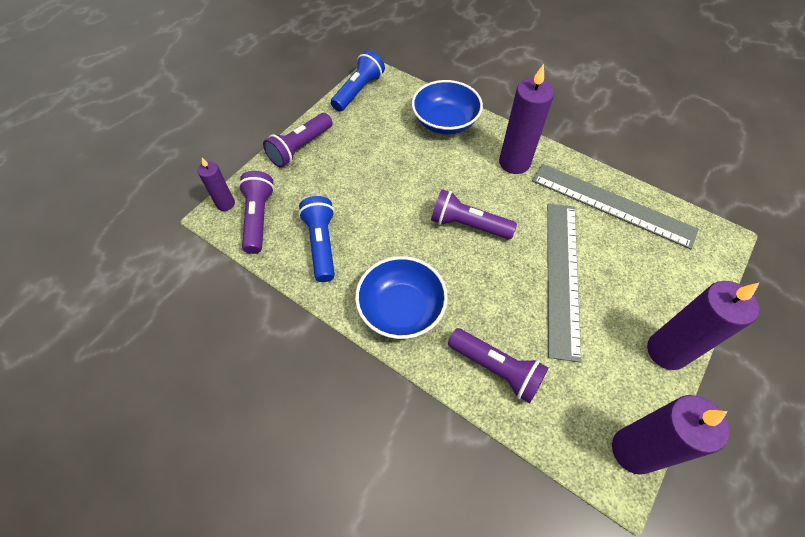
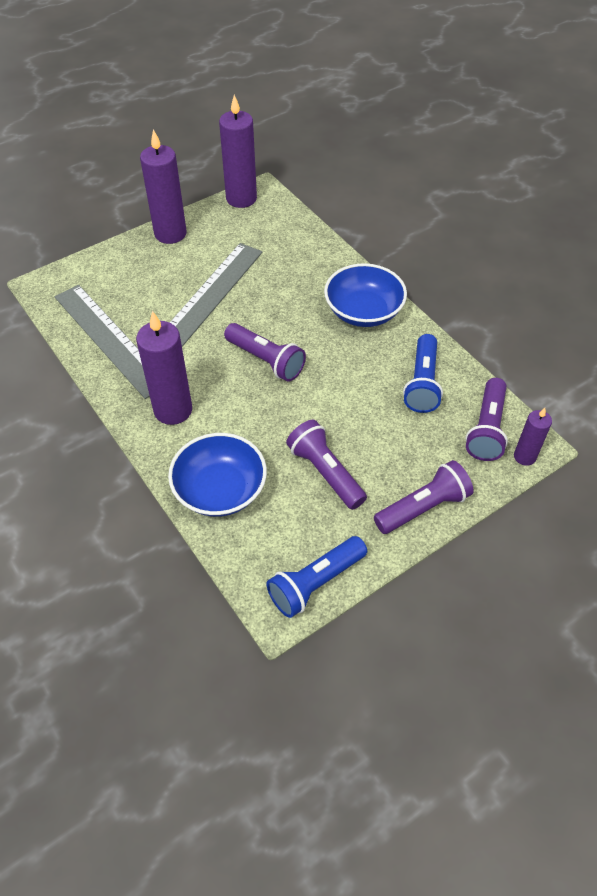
camera: 160 degrees left, 5 degrees down
(496, 369) = (305, 256): purple flashlight -> purple flashlight (325, 472)

